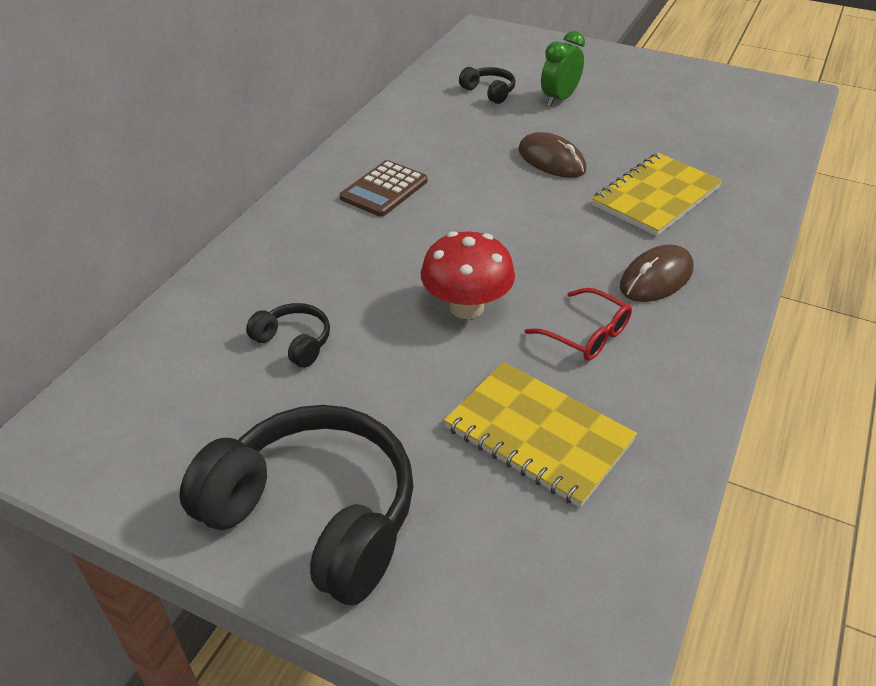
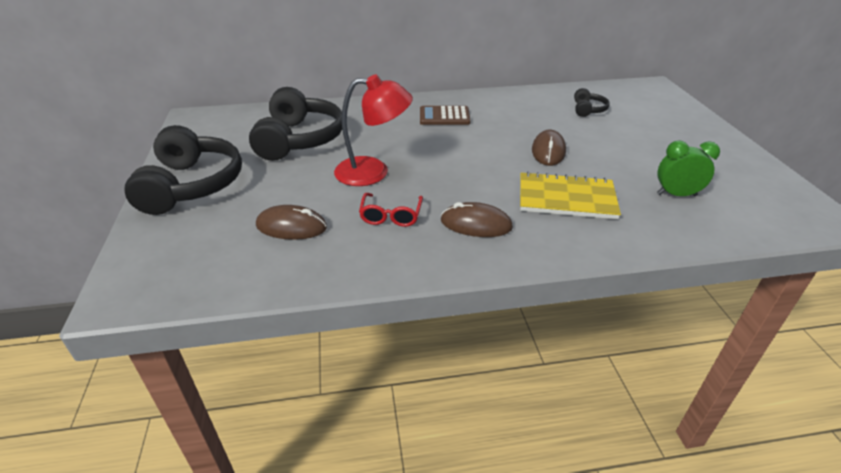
camera: 55 degrees right, 5 degrees down
(294, 342) = (299, 139): black headphones -> black headphones, size x2.22
(466, 307) = (373, 172): red mushroom -> red lamp
(538, 434) = (291, 226): yellow notebook -> brown mouse
(559, 99) = (622, 132): green clock -> green clock (676, 195)

